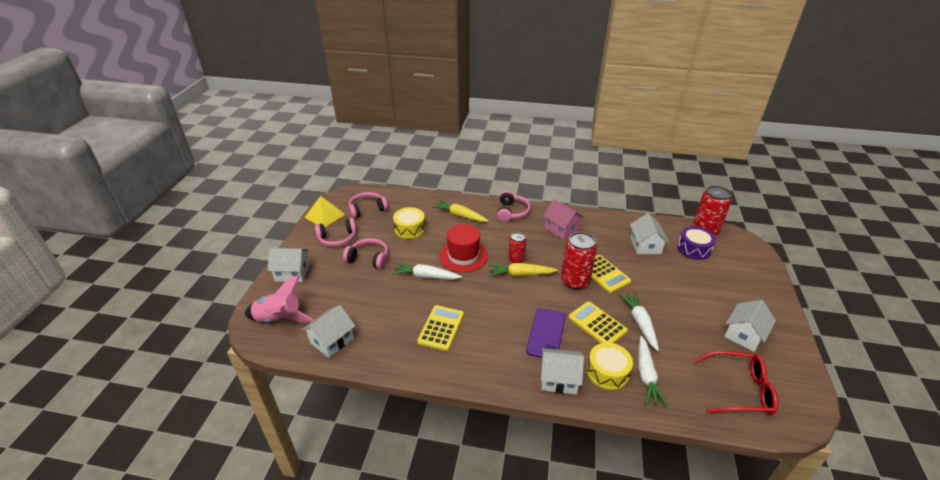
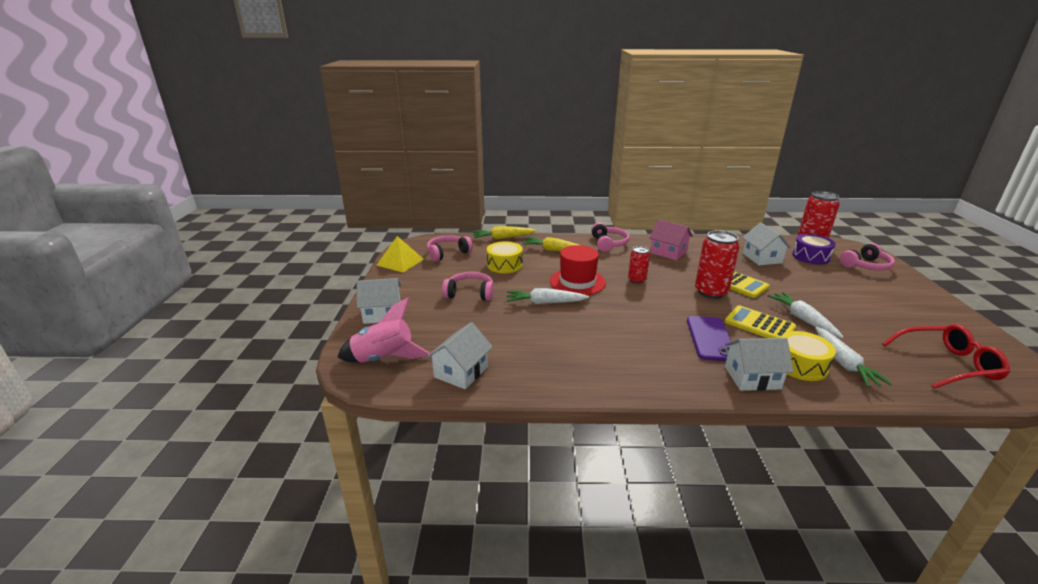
camera: 10 degrees left, 10 degrees down
(337, 238) = (424, 280): pink headphones -> pink headphones (866, 266)
(441, 328) = (588, 346): yellow calculator -> none
(520, 274) = (649, 291): yellow carrot -> yellow carrot (503, 238)
(744, 335) = (913, 318): white house -> none

